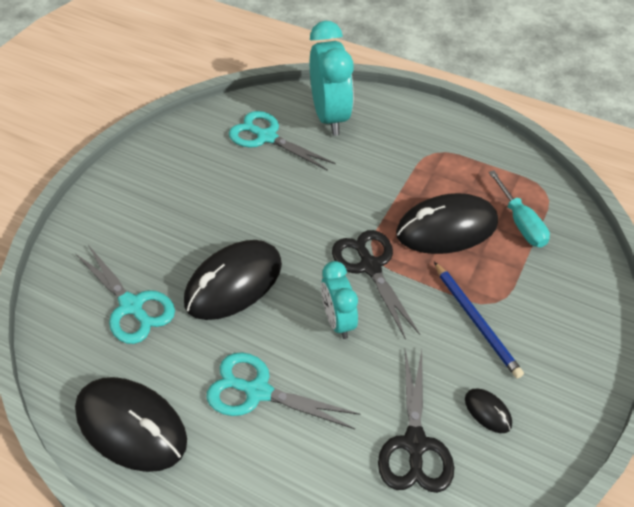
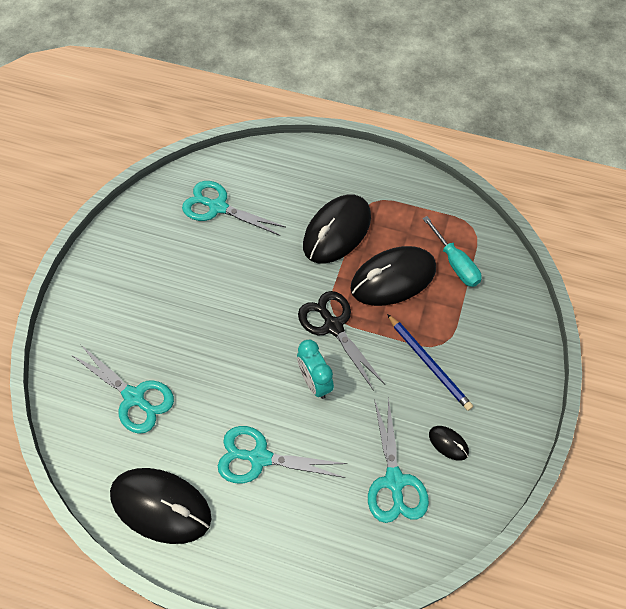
camera: 10 degrees left, 10 degrees up
(234, 283) = (219, 361): black mouse -> black mouse (337, 231)
(330, 117) = (272, 177): turquoise clock -> none
(414, 444) = (394, 481): black scissors -> turquoise scissors

